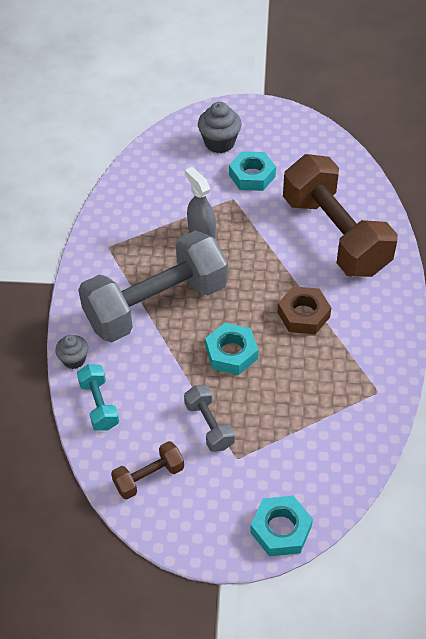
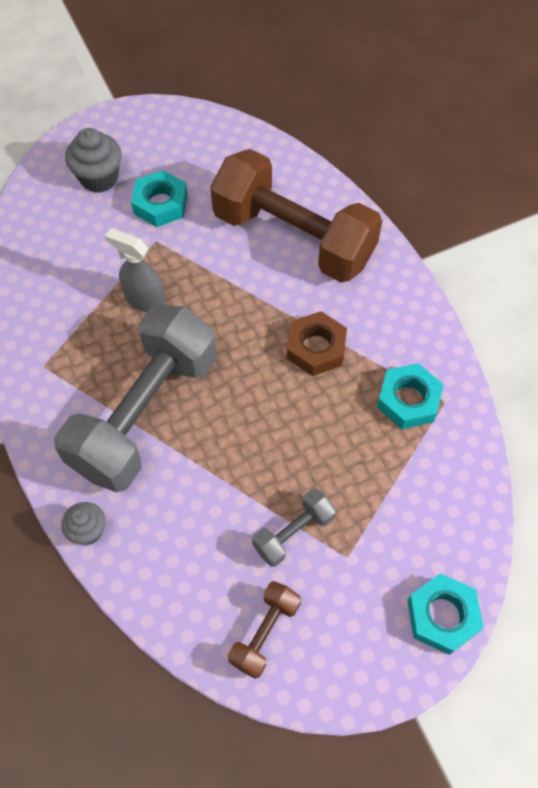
camera: 30 degrees left, 10 degrees up
(99, 405) = (153, 573): turquoise dumbbell -> none
(209, 425) = (293, 533): grey dumbbell -> grey dumbbell turned 75 degrees counterclockwise
(231, 353) = (266, 432): turquoise nut -> turquoise nut (408, 400)

